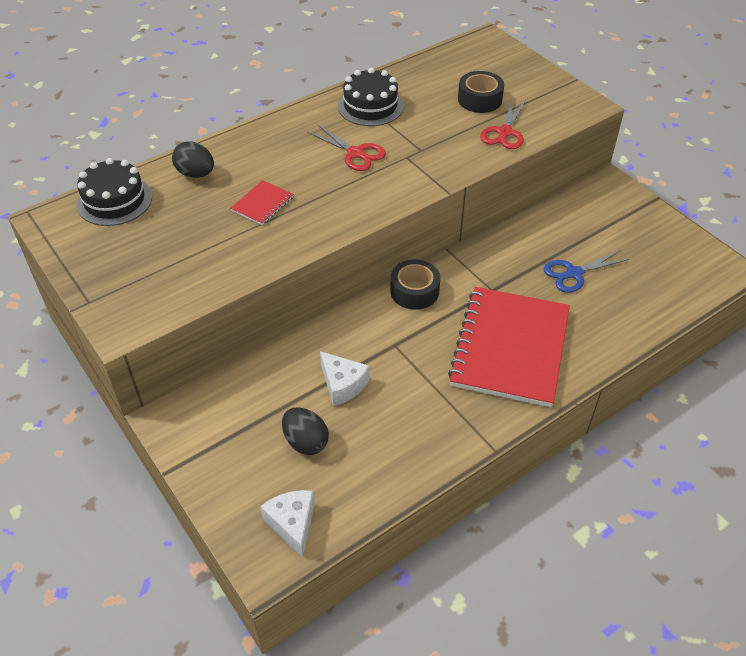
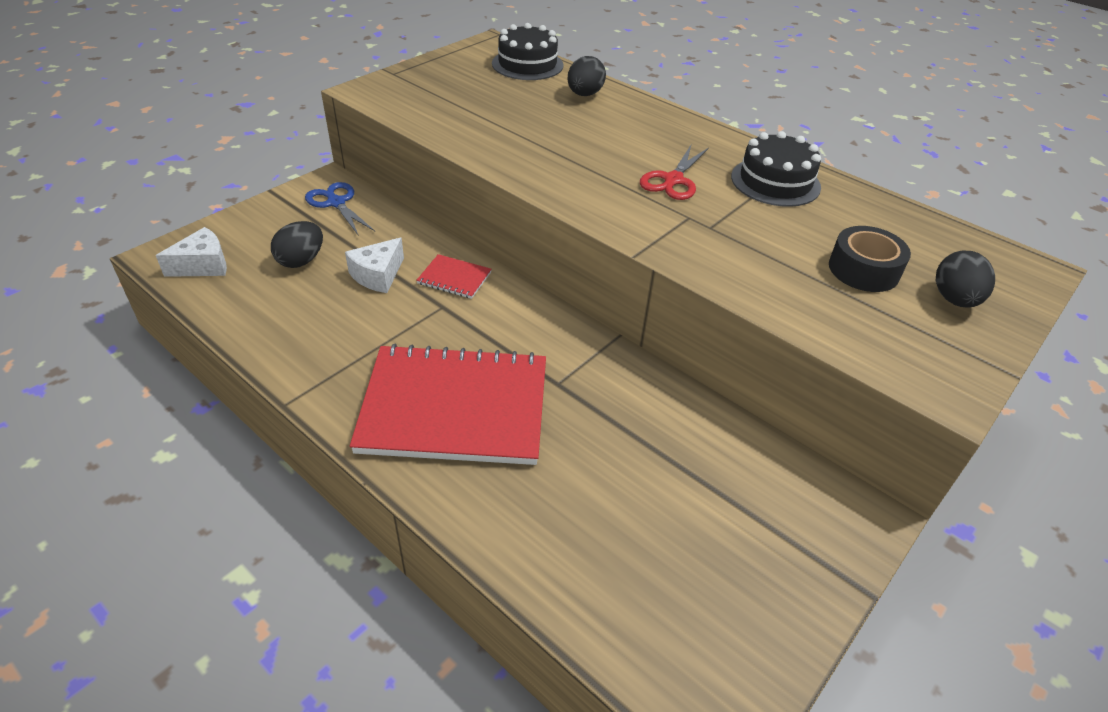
camera: 75 degrees right, 5 degrees down
(262, 204) = (554, 134): red notebook -> red notebook (454, 278)
(414, 291) = (533, 313): black tape -> none
(504, 132) = (800, 298): red scissors -> none
(512, 76) = (954, 300): none -> black egg
(573, 273) = (621, 472): blue scissors -> blue scissors (336, 203)

